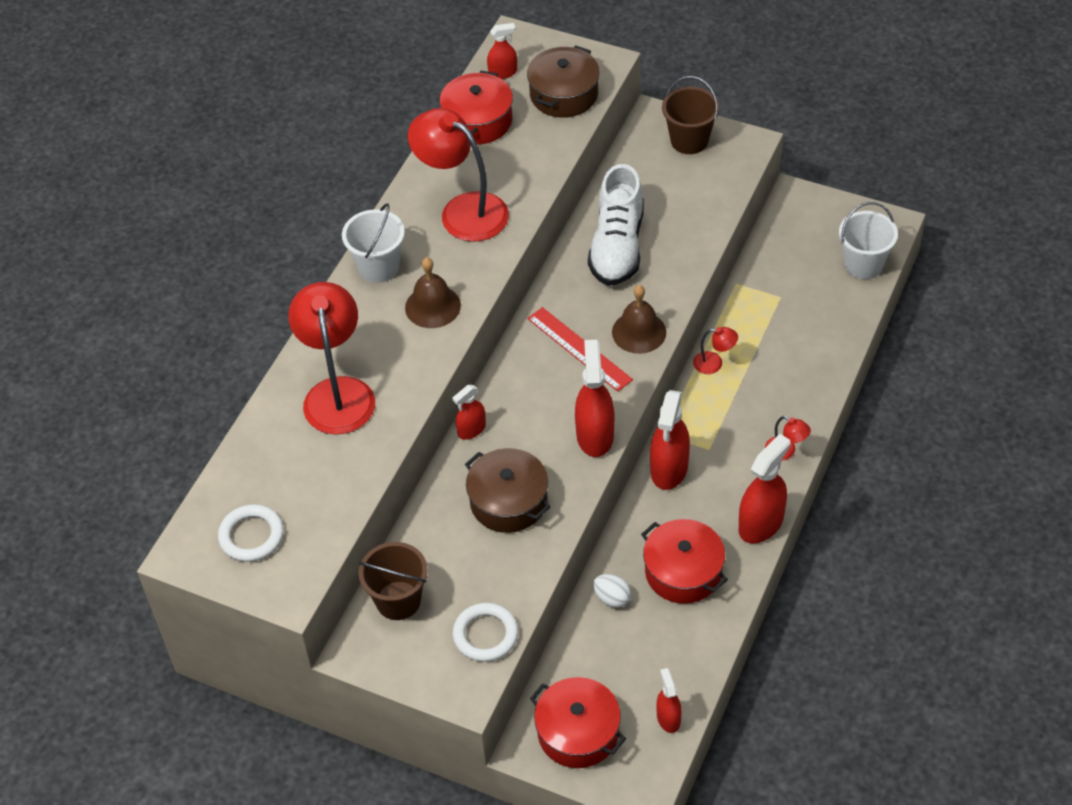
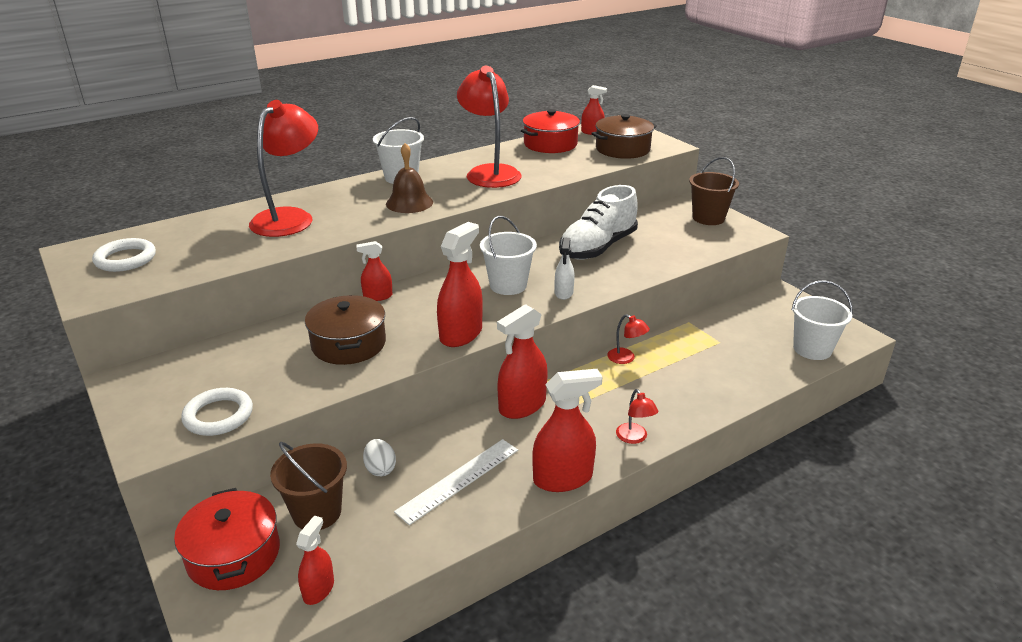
camera: 30 degrees right, 20 degrees down
(398, 600) = (194, 365): brown bucket -> brown bucket (317, 512)
(579, 349) = (508, 285): red ruler -> white bucket
(639, 332) = (563, 293): brown bell -> white spray bottle
(683, 572) = (458, 480): red pot -> white ruler

